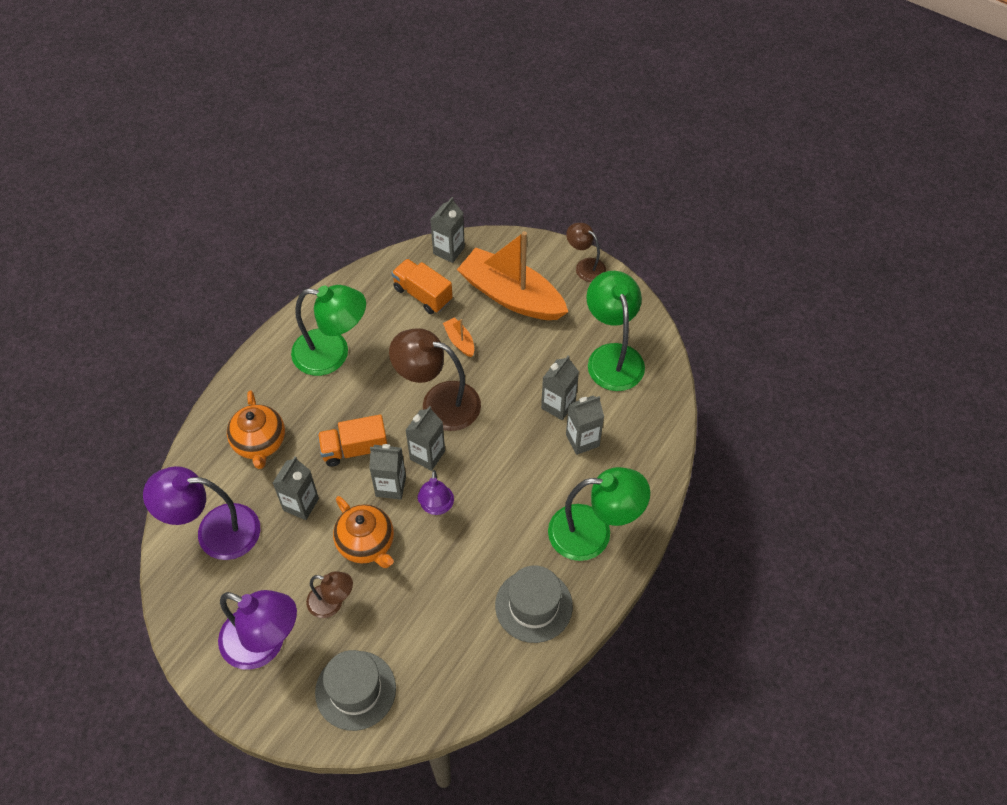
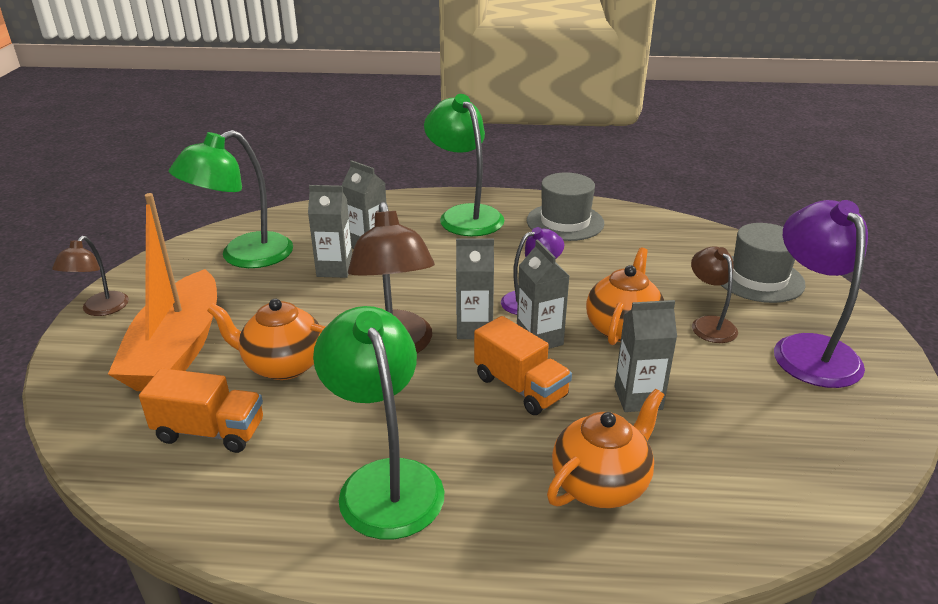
camera: 120 degrees left, 25 degrees down
(215, 532) = (763, 458): purple lamp -> none
(422, 294) = (210, 432): orange truck -> orange truck turned 90 degrees counterclockwise
(449, 250) = (100, 440): grey carton -> none
(459, 341) = (283, 365): orange boat -> orange teapot

